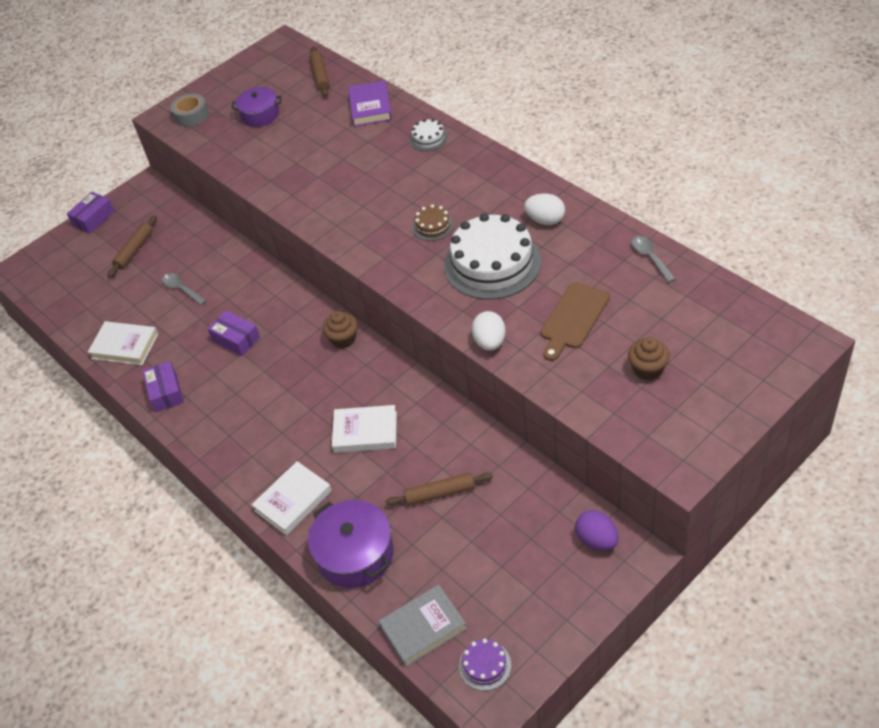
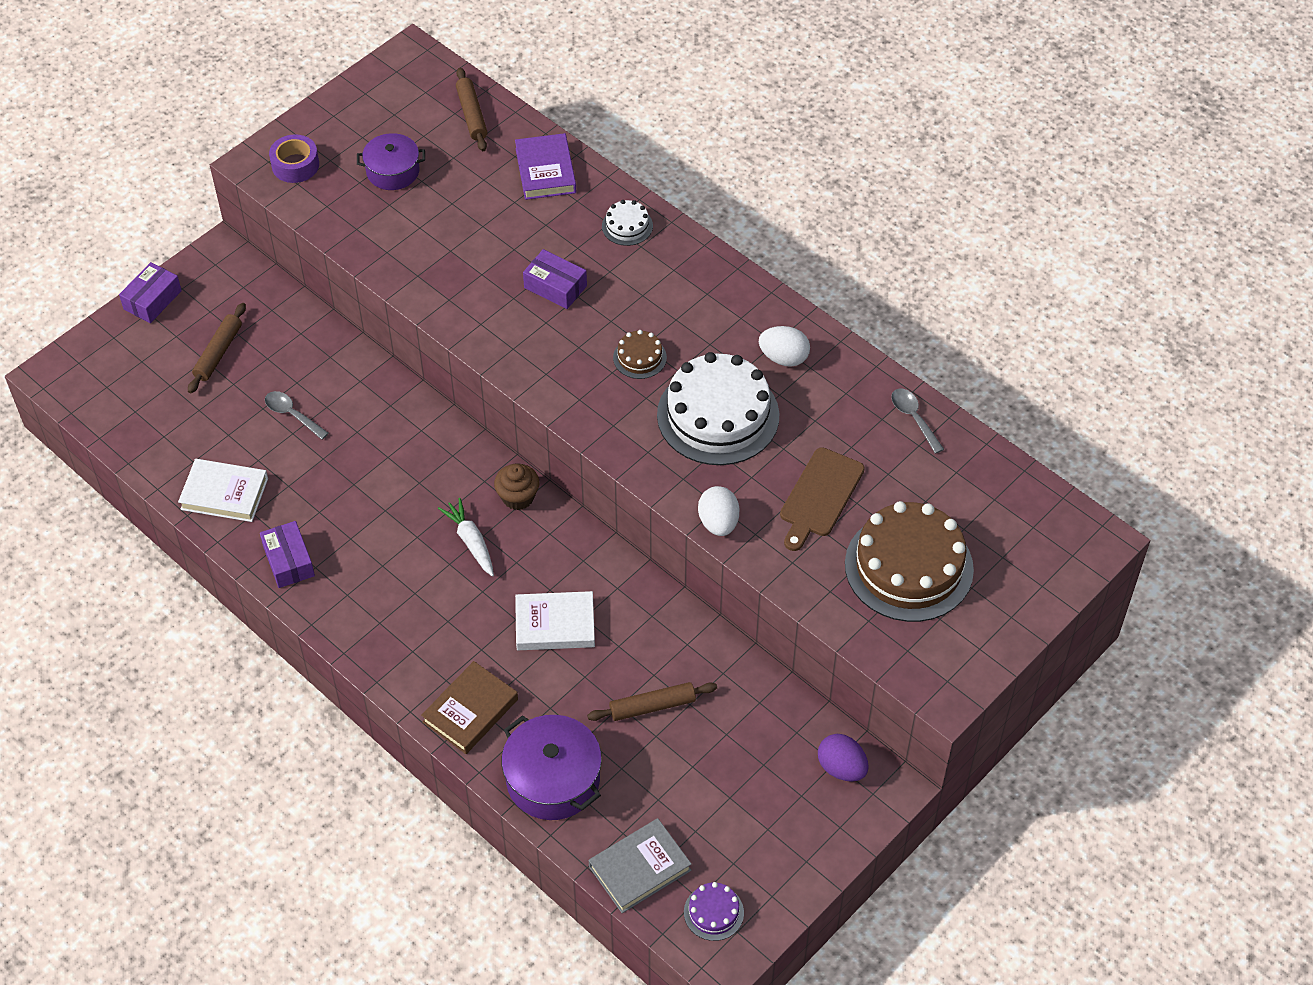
camera: 10 degrees left, 5 degrees up
(191, 115) = (295, 165): grey tape -> purple tape
(236, 339) = (375, 490): purple box -> purple box (555, 287)
(293, 501) = (470, 711): white book -> brown book
(305, 373) = (471, 541): none -> white carrot
(648, 369) = (909, 567): brown cupcake -> brown cake

